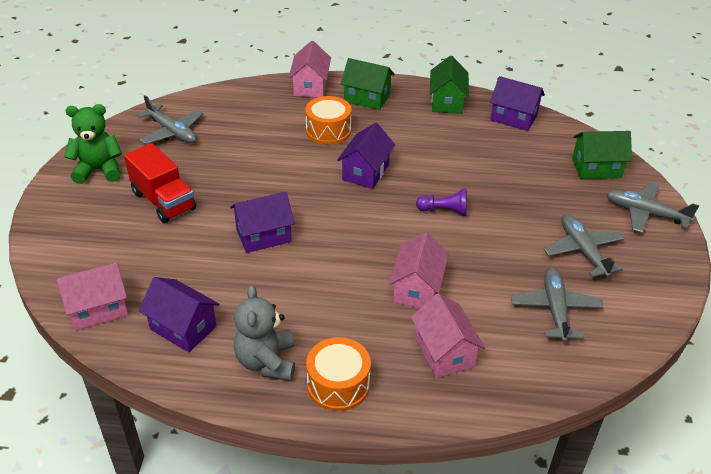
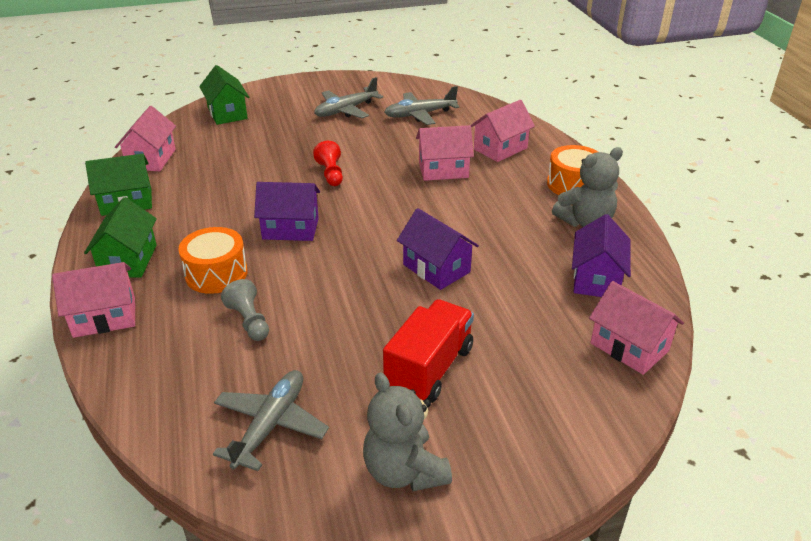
camera: 110 degrees left, 5 degrees down
(99, 170) = (404, 471): green teddy bear -> grey teddy bear
(267, 137) = (249, 321): none -> grey pawn
(444, 211) = (331, 174): purple pawn -> red pawn
(513, 118) = (151, 159): purple house -> pink house
(645, 213) = (283, 91): grey plane -> none

